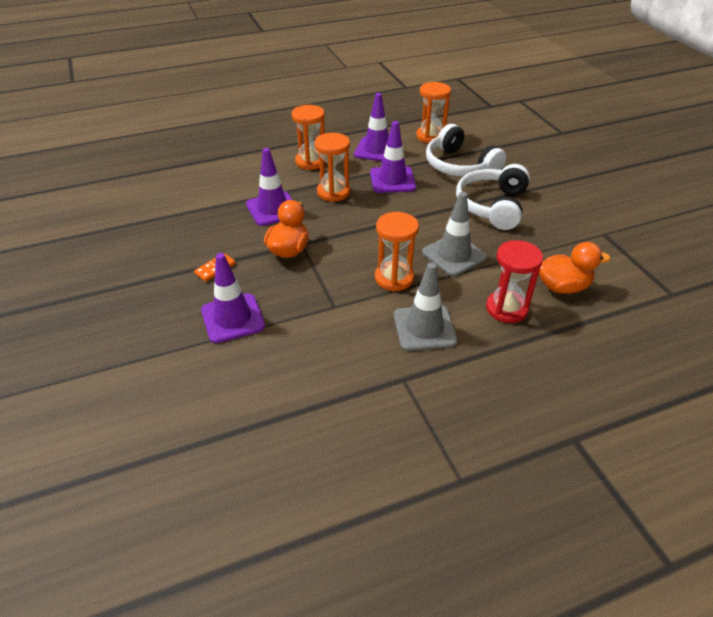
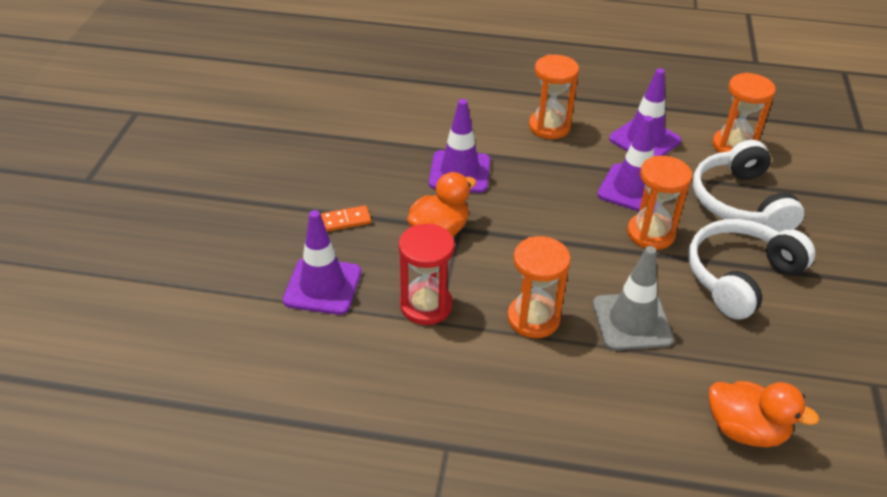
camera: 30 degrees right, 0 degrees up
(333, 192) = (546, 178): orange hourglass -> orange hourglass (650, 233)
(424, 328) = (520, 397): grey traffic cone -> none
(506, 308) = (643, 422): red hourglass -> red hourglass (426, 306)

